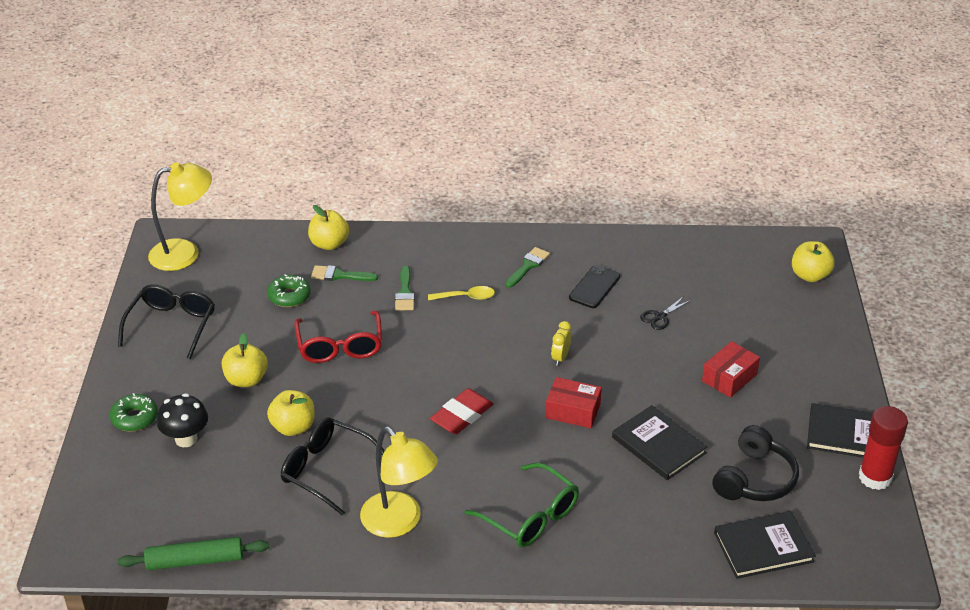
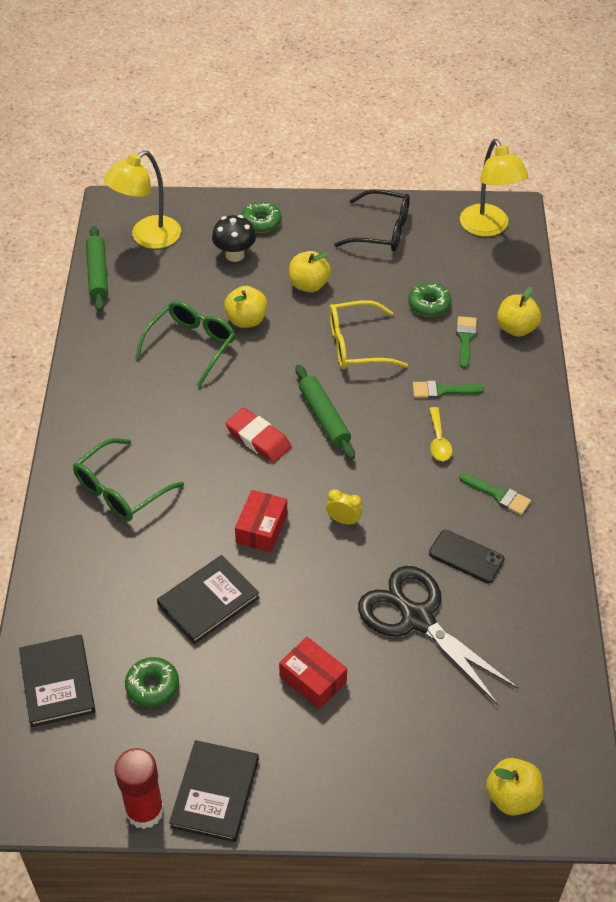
camera: 90 degrees right, 10 degrees up
(327, 470) = (191, 346): black glasses -> green glasses
(340, 346) = (357, 345): red glasses -> yellow glasses
(399, 523) = (123, 397): yellow lamp -> yellow lamp (147, 238)
(435, 369) = (324, 417): none -> green rolling pin
(660, 317) = (417, 618): black scissors -> black scissors, size x2.49
(755, 479) = (152, 686): black headphones -> green donut

